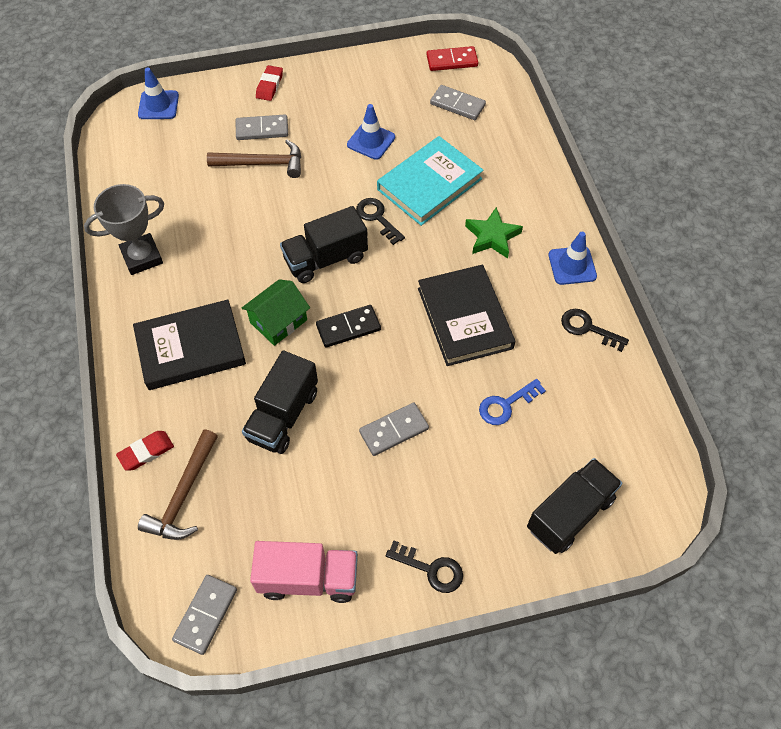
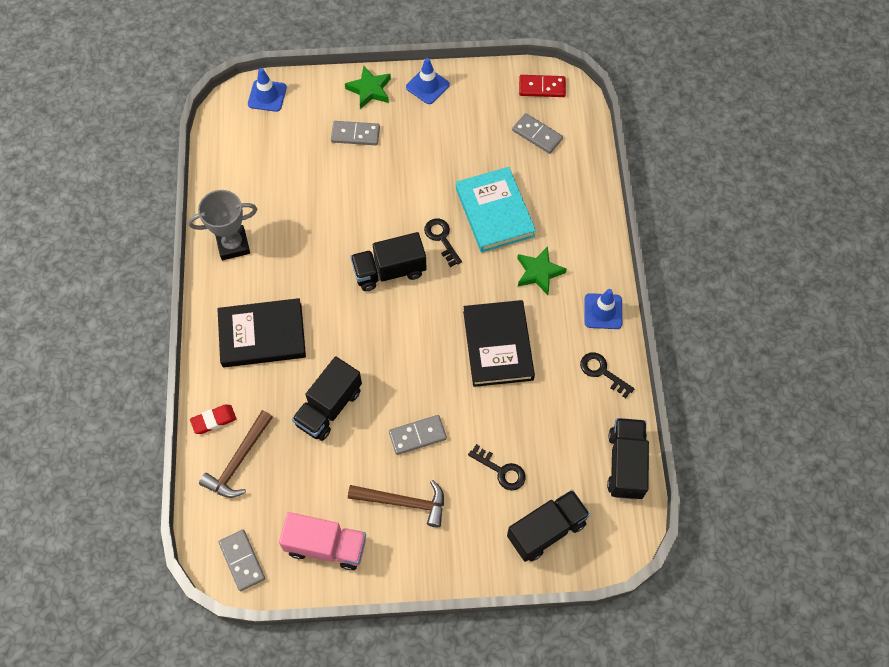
camera: 10 degrees right, 5 degrees up
(206, 615) = (242, 560): grey domino -> grey domino turned 60 degrees counterclockwise
(262, 164) = (350, 169): brown hammer -> brown hammer (403, 502)
(269, 85) = (369, 90): red eraser -> green star
(278, 321) = (339, 323): green house -> none
(348, 327) = (397, 338): black domino -> none
(371, 141) = (451, 161): blue traffic cone -> blue traffic cone (427, 86)
(429, 184) = (494, 212): turquoise book -> turquoise book turned 75 degrees counterclockwise
(431, 569) = (424, 555): black key -> black key (501, 470)
(506, 405) = (516, 429): blue key -> none
(641, 423) = (625, 464): none -> black truck

